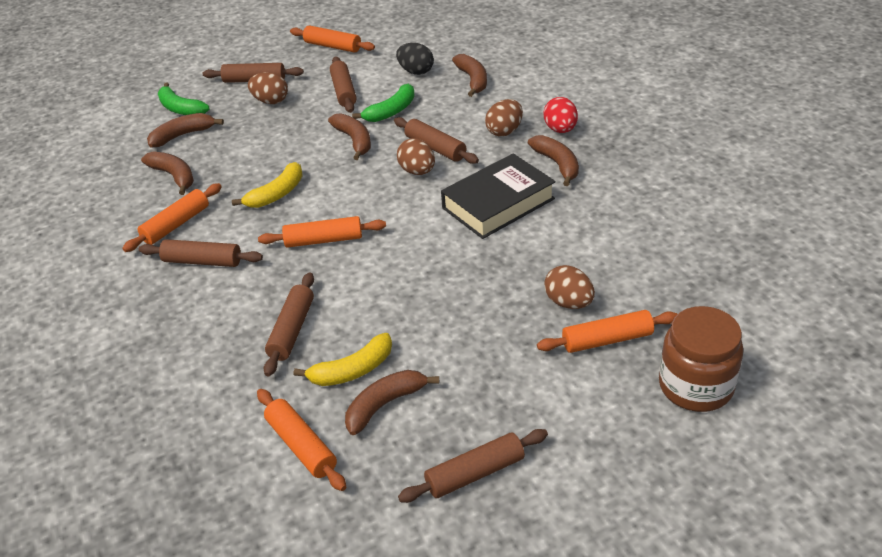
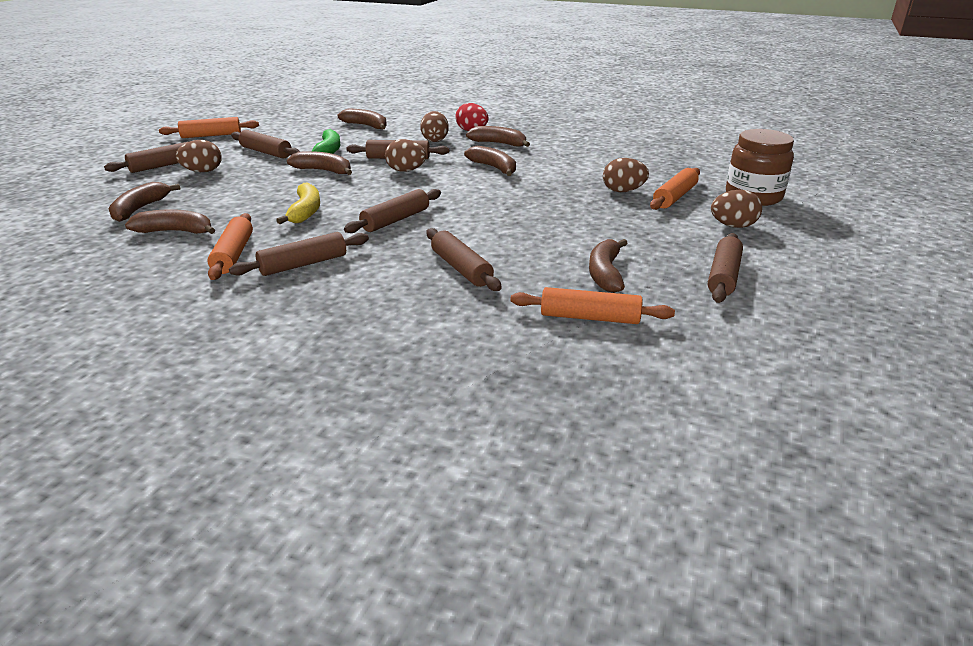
camera: 45 degrees left, 10 degrees down
(180, 108) = (107, 196): green banana -> none
(324, 240) = (395, 220): orange rolling pin -> brown rolling pin
(352, 370) = (549, 268): yellow banana -> none
(416, 71) = (312, 131): black egg -> none
(498, 203) = (494, 168): black book -> brown banana
(596, 416) = (733, 226): none -> brown egg

